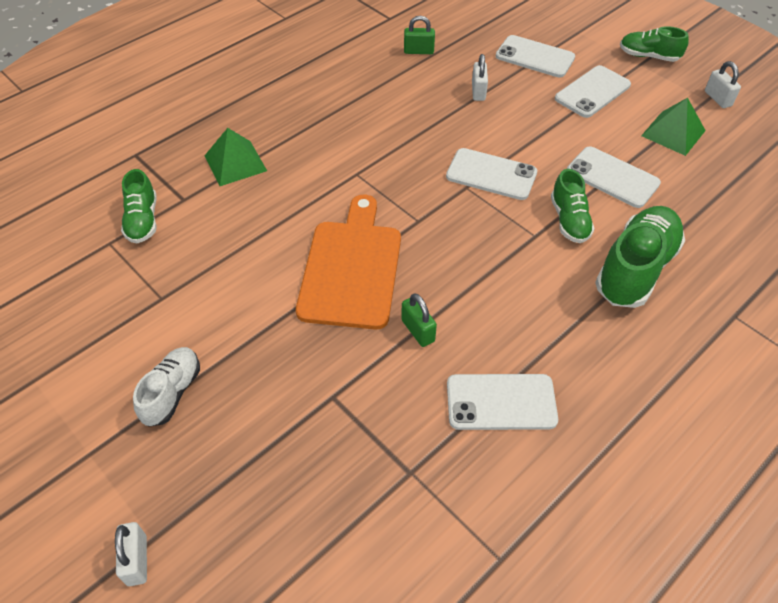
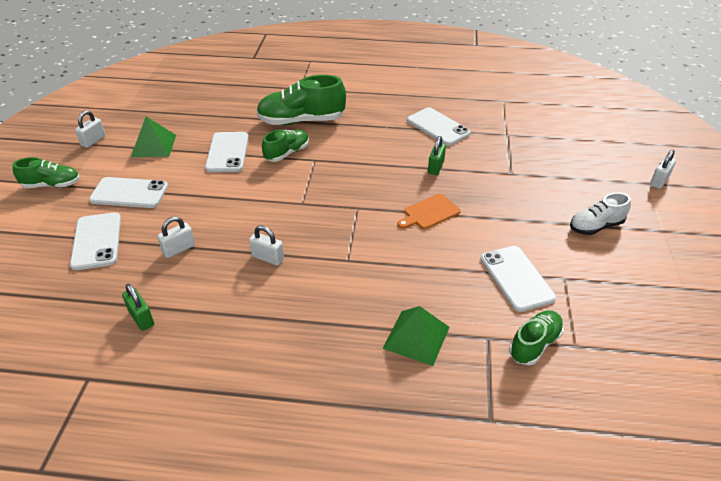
camera: 130 degrees left, 10 degrees down
(351, 268) = (429, 212): orange cutting board -> orange cutting board, size x0.50
(413, 131) = (268, 258): none -> white padlock
(491, 174) = (277, 198): white phone -> white phone (516, 278)
(648, 56) = (52, 185): green shoe -> green shoe turned 75 degrees counterclockwise

